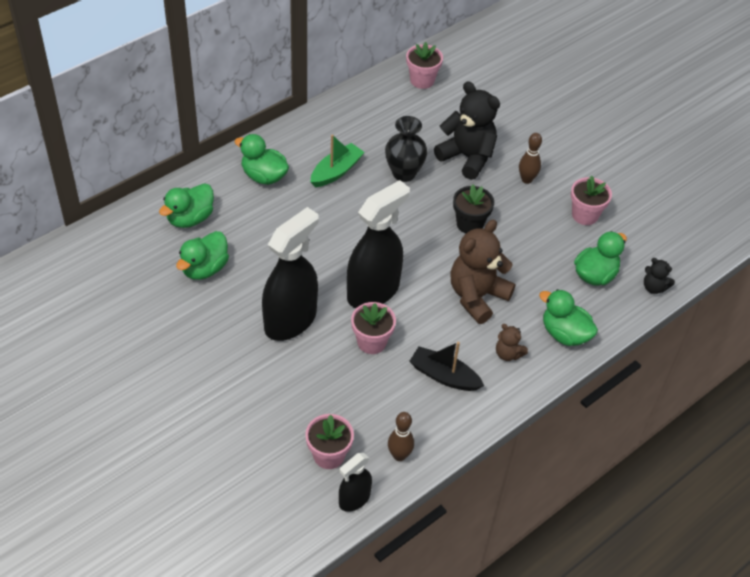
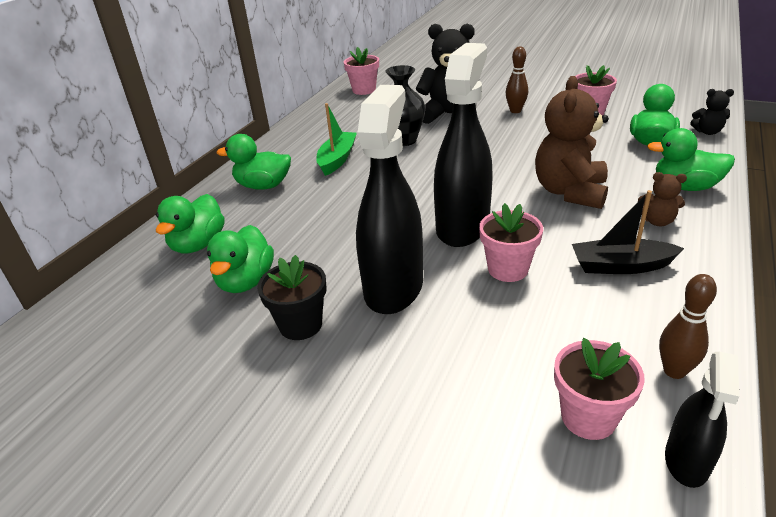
camera: 20 degrees left, 15 degrees down
(469, 224) = (501, 149): black flower pot -> black flower pot (300, 325)

